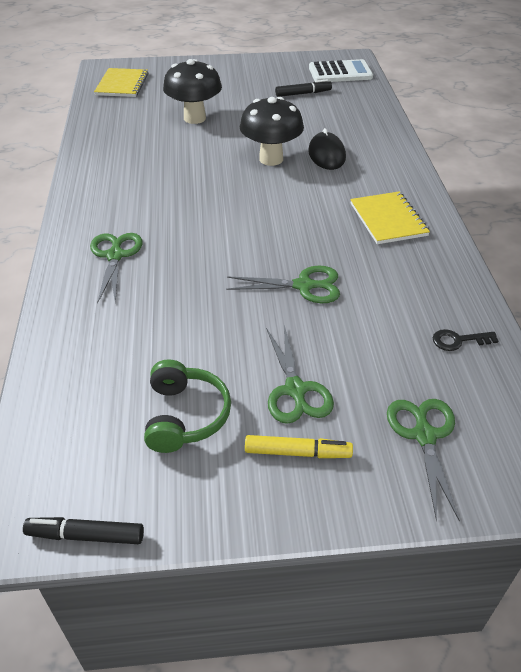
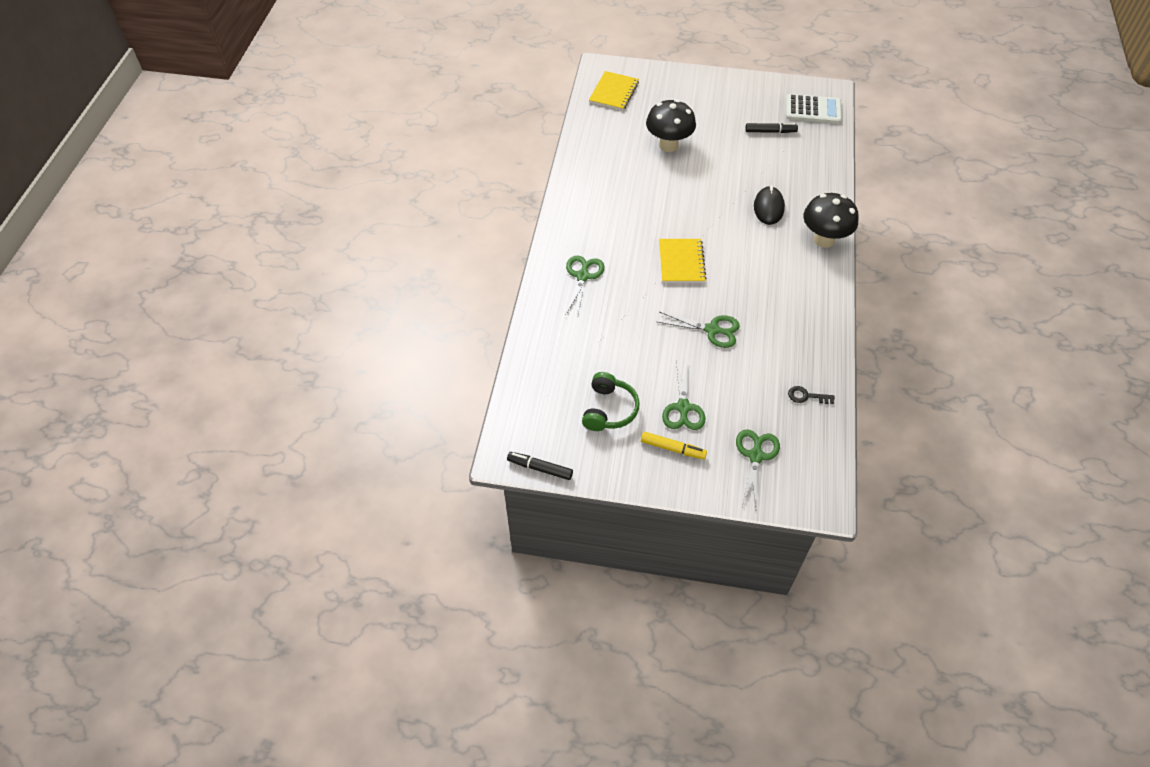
camera: 15 degrees right, 10 degrees up
(271, 159) = (721, 204): black mushroom -> black mushroom (824, 240)
(388, 219) = (795, 283): yellow notebook -> yellow notebook (681, 262)

